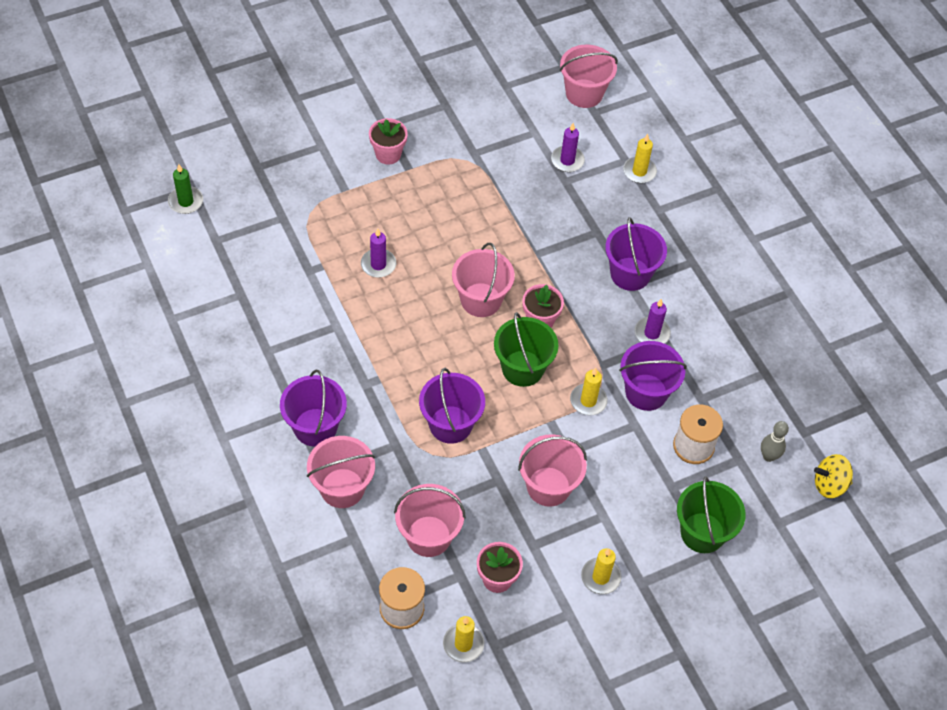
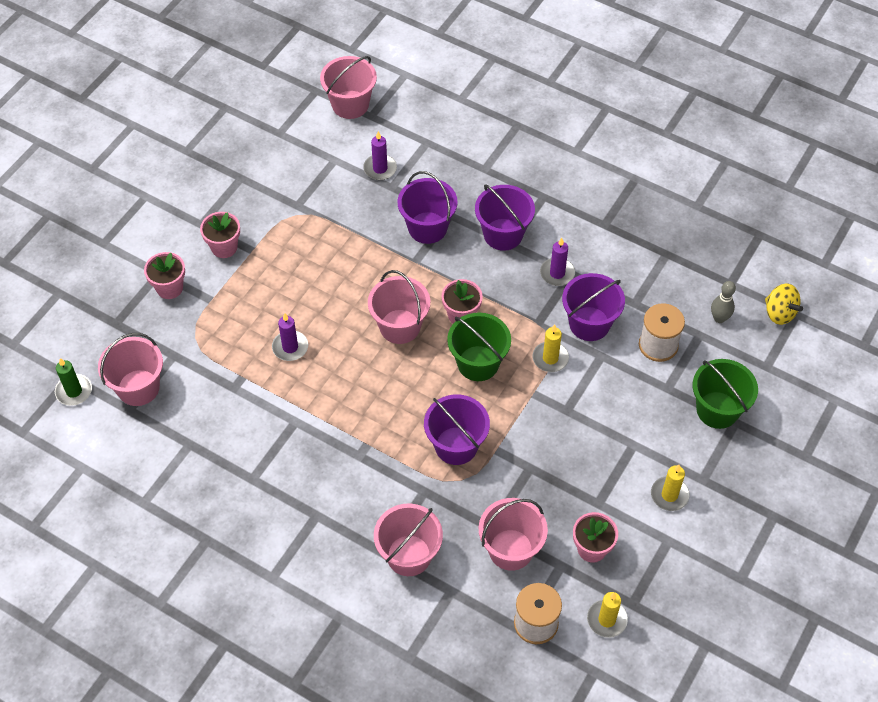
camera: 30 degrees left, 0 degrees up
(315, 427) = (345, 518): purple bucket -> purple bucket (427, 228)
(320, 163) = (169, 288): none -> pink flower pot
(548, 486) = (573, 447): pink bucket -> pink bucket (138, 388)
(639, 171) = (445, 145): yellow candle -> none
(829, 484) = (779, 313): yellow spinning top -> yellow spinning top turned 90 degrees counterclockwise

